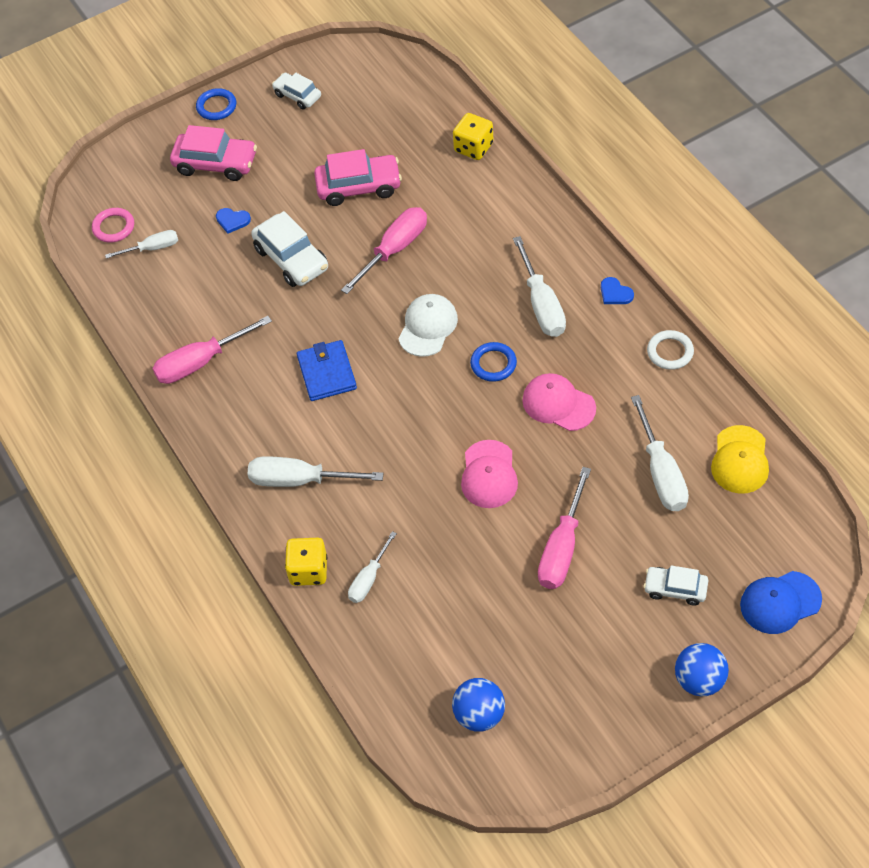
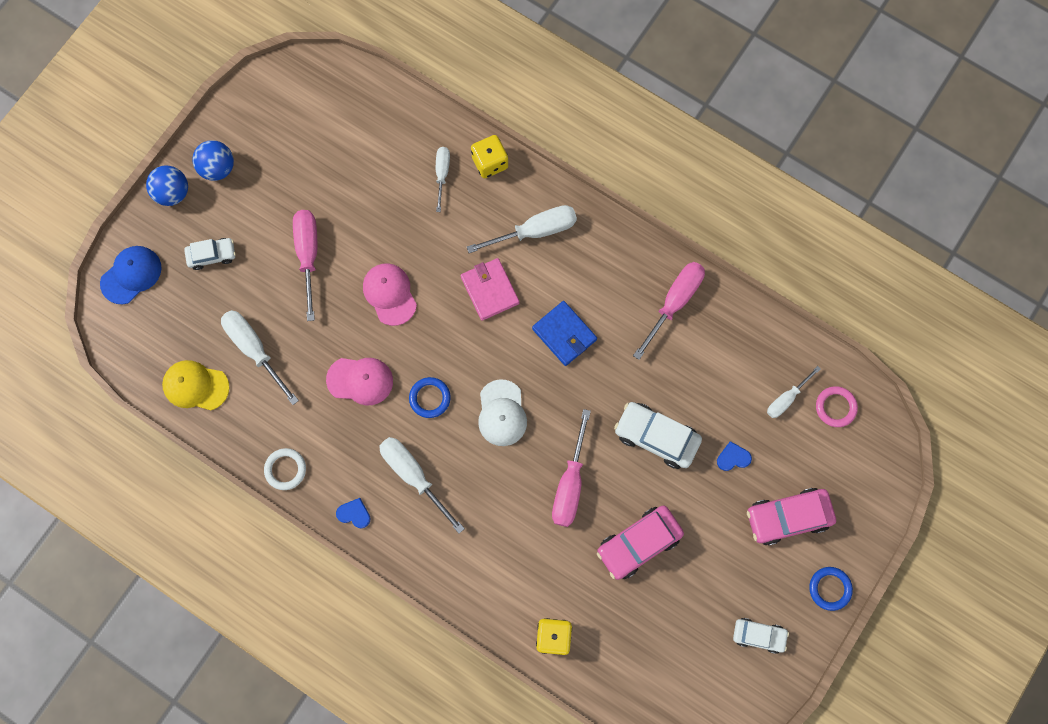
camera: 150 degrees right, 20 degrees up
(380, 440) = (490, 290): none -> pink wallet
(479, 715) = (318, 108): blue ball -> blue ball (218, 168)
(740, 460) = (195, 386): yellow cap -> yellow cap turned 60 degrees counterclockwise

